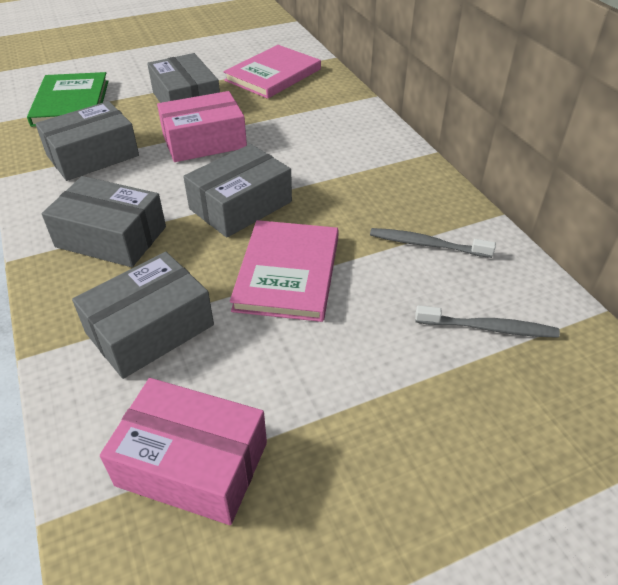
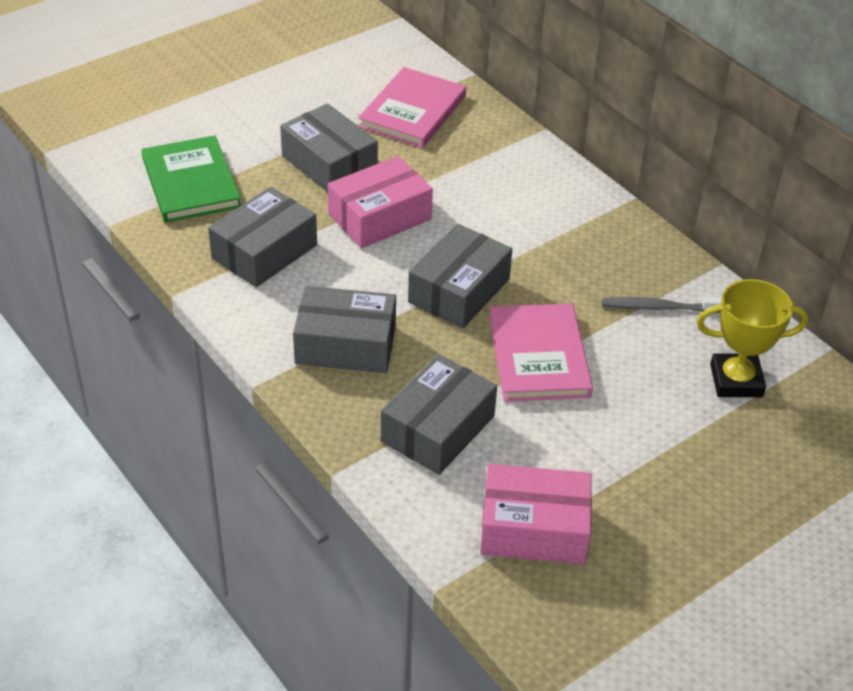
camera: 15 degrees left, 0 degrees up
(489, 328) = (736, 380): grey toothbrush -> yellow trophy

